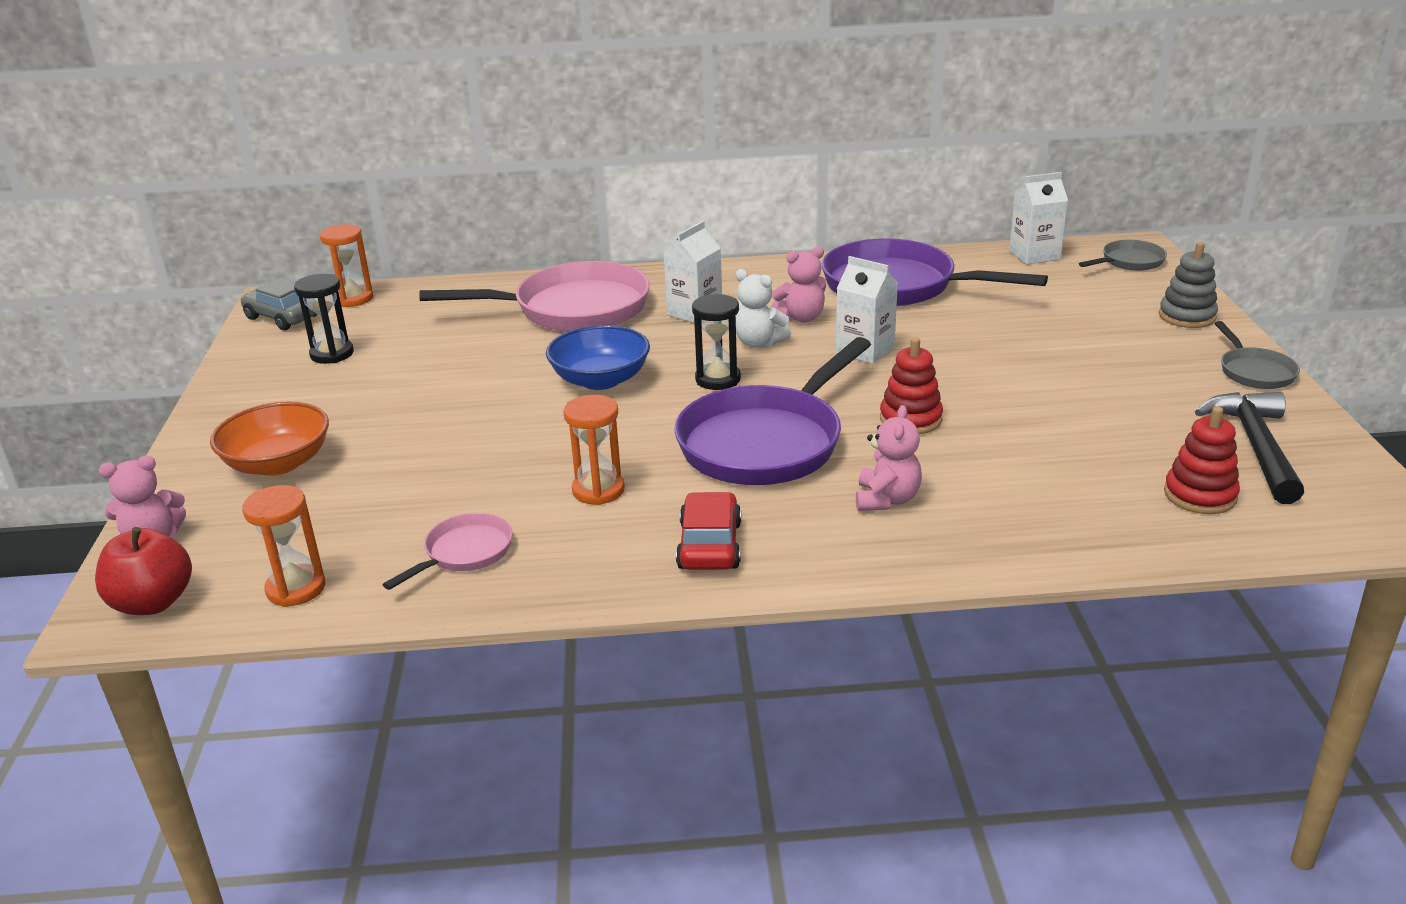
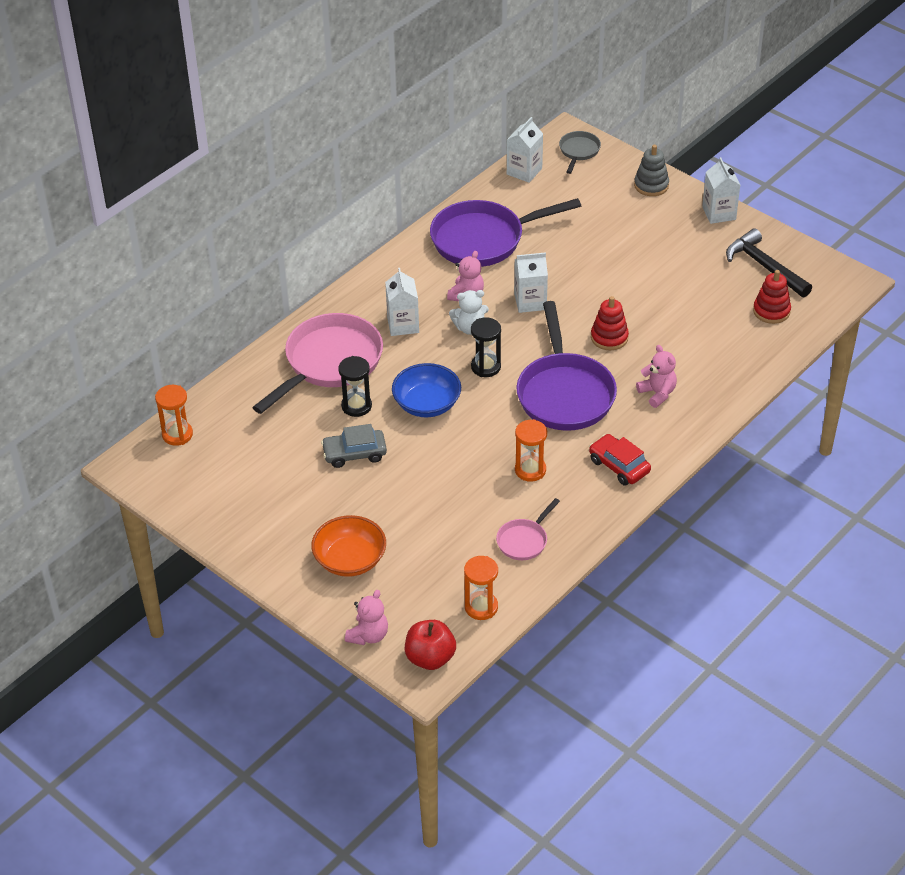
camera: 45 degrees left, 15 degrees up
(282, 317) = (159, 475): grey car -> grey car (354, 454)
(332, 354) = (244, 480): black hourglass -> black hourglass (356, 406)
(464, 553) = (524, 540): pink pan -> pink pan turned 135 degrees counterclockwise
(1254, 372) = (719, 213): grey pan -> white carton

